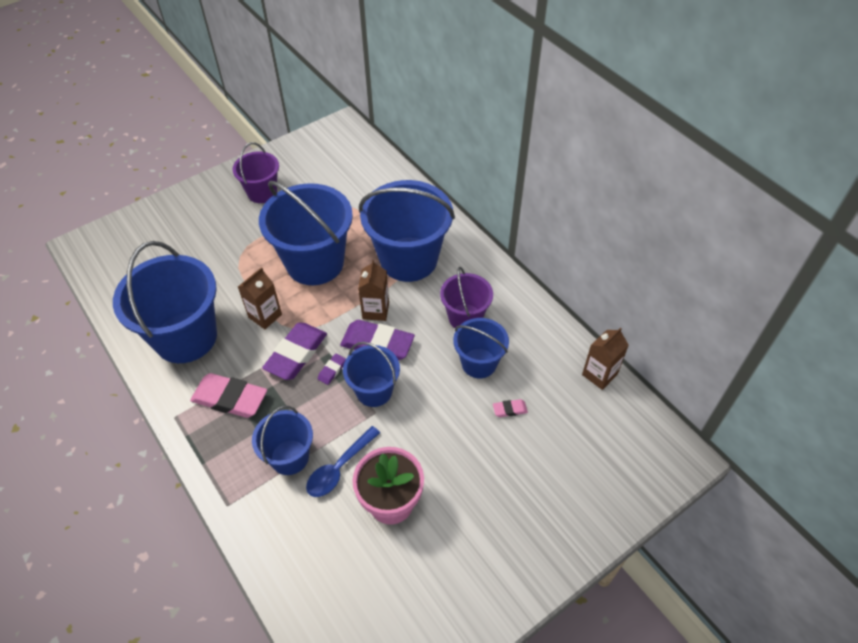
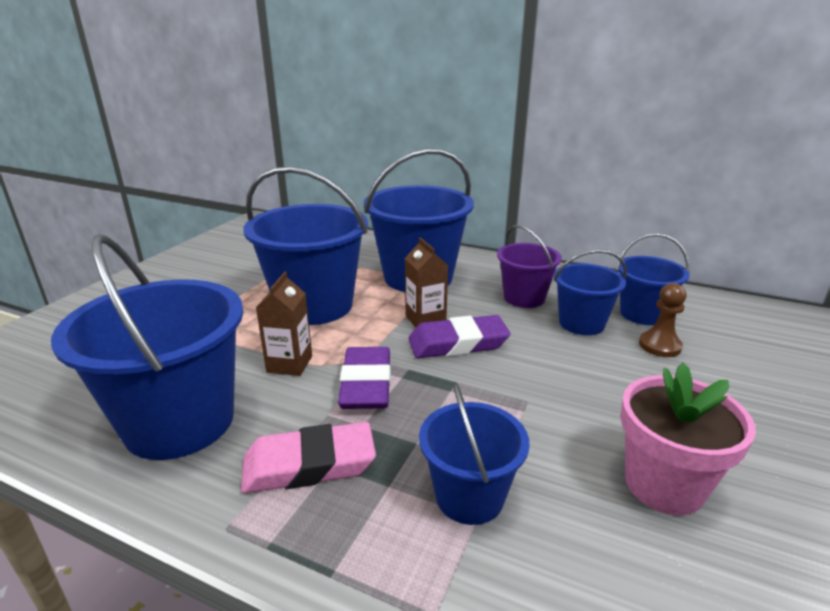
camera: 30 degrees left, 25 degrees down
(262, 192) = (200, 274): purple bucket -> none
(332, 370) = (429, 383): purple eraser -> none
(339, 468) = (552, 477): blue spoon -> none
(374, 391) = (502, 382): blue bucket -> blue bucket (642, 314)
(509, 409) = (659, 346): pink eraser -> brown pawn
(599, 374) = (693, 296): brown carton -> none

